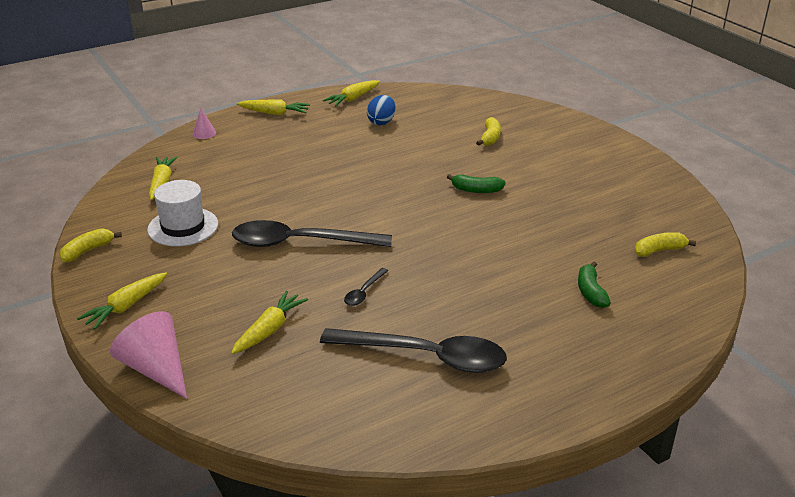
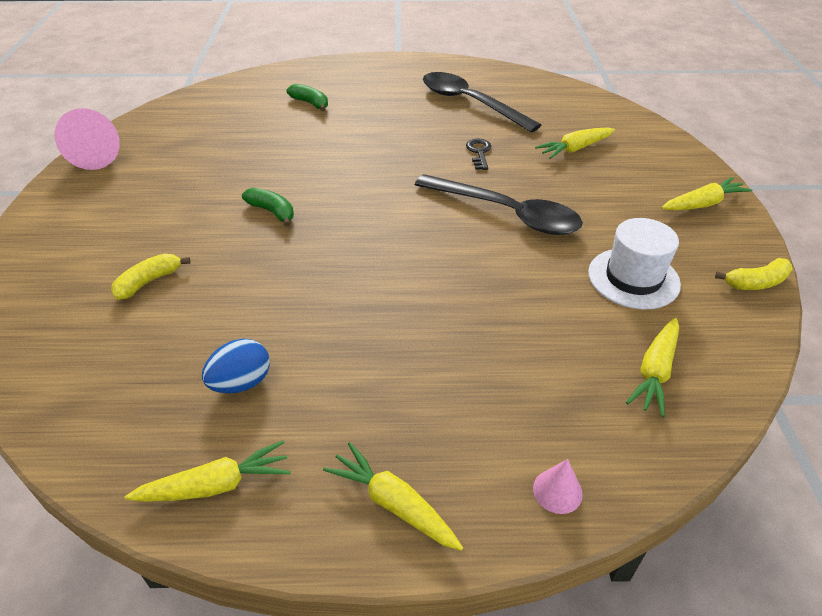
camera: 150 degrees left, 10 degrees up
(156, 369) = (674, 149): pink cone -> pink cone (99, 155)
(364, 292) = (479, 152): black spoon -> black key
(590, 292) = (310, 103): green banana -> green banana turned 75 degrees counterclockwise
(659, 250) = (216, 111): yellow banana -> none

